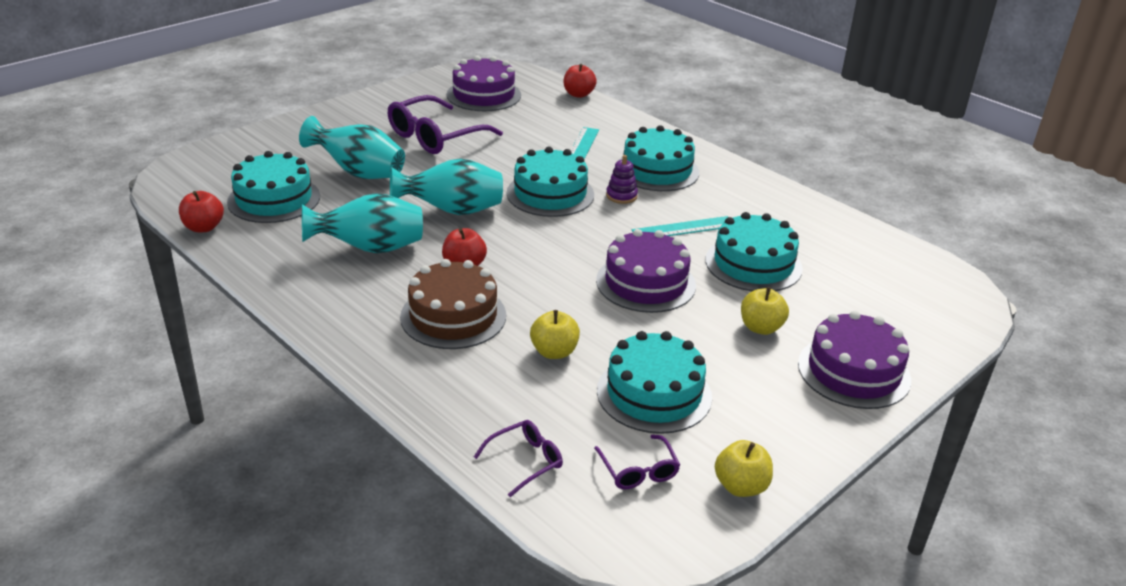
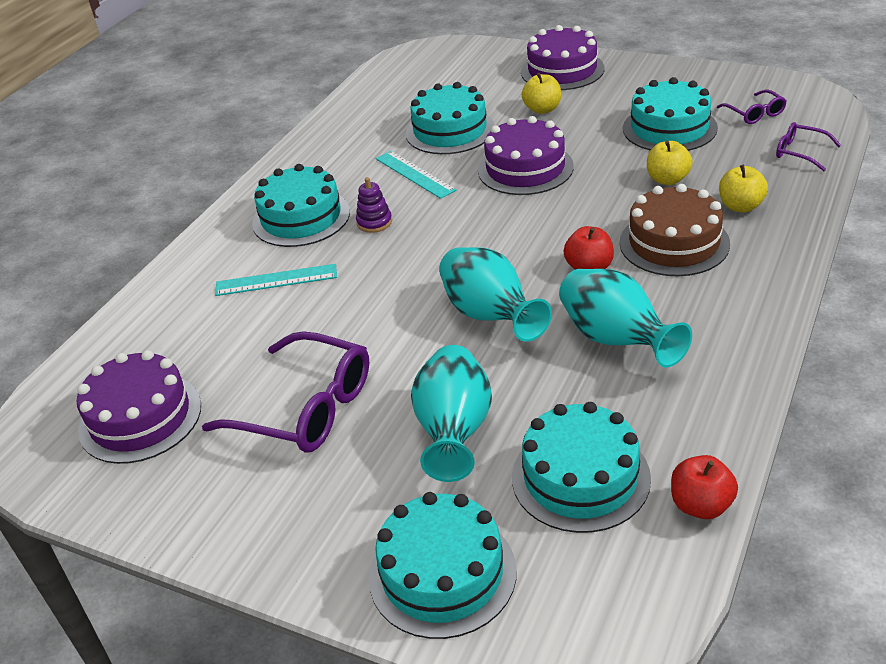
camera: 105 degrees left, 5 degrees up
(550, 194) = (401, 266): turquoise cake -> turquoise cake (442, 573)
(578, 94) = (107, 331): red apple -> none
(638, 470) = (754, 113): purple glasses -> purple glasses turned 105 degrees clockwise
(741, 486) = (725, 81): yellow apple -> yellow apple (740, 206)

